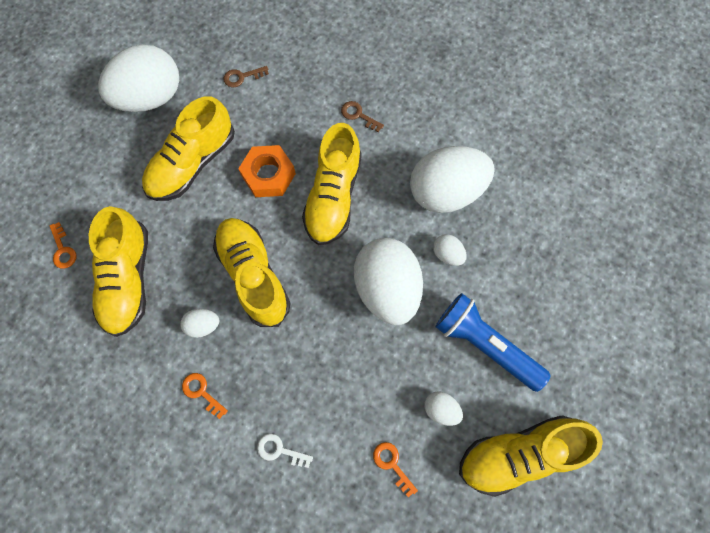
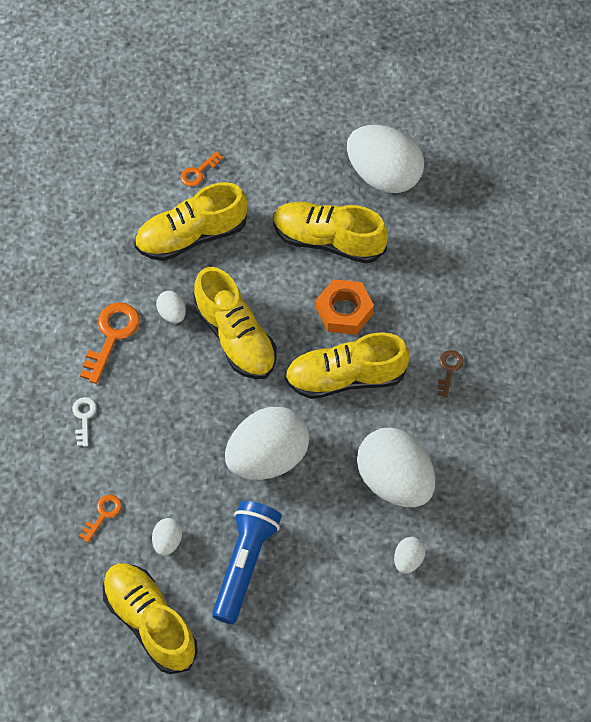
camera: 70 degrees right, 10 degrees down
(202, 392) = (112, 336): orange key -> orange key, size x1.77
(242, 77) = (445, 245): brown key -> none
(254, 275) = (235, 337): yellow shoe -> yellow shoe turned 105 degrees clockwise
(447, 254) = (326, 503): white egg -> white egg (408, 560)

